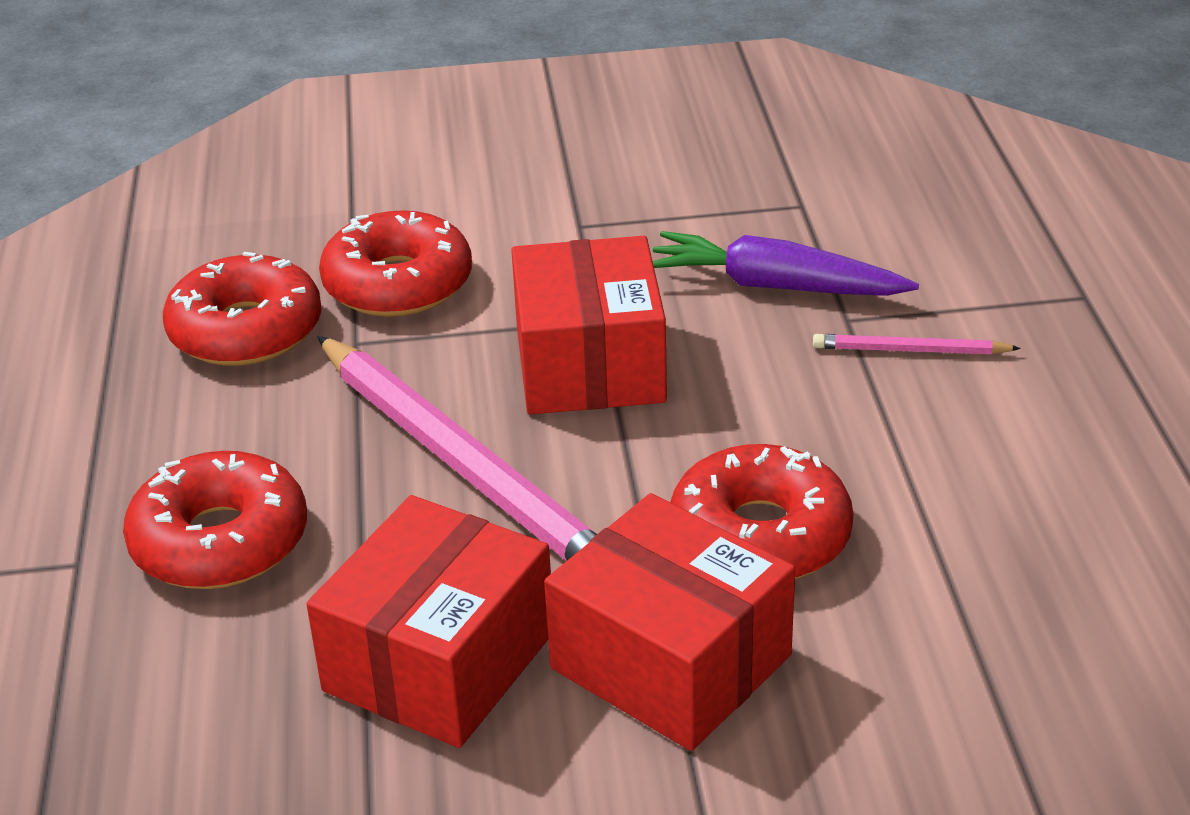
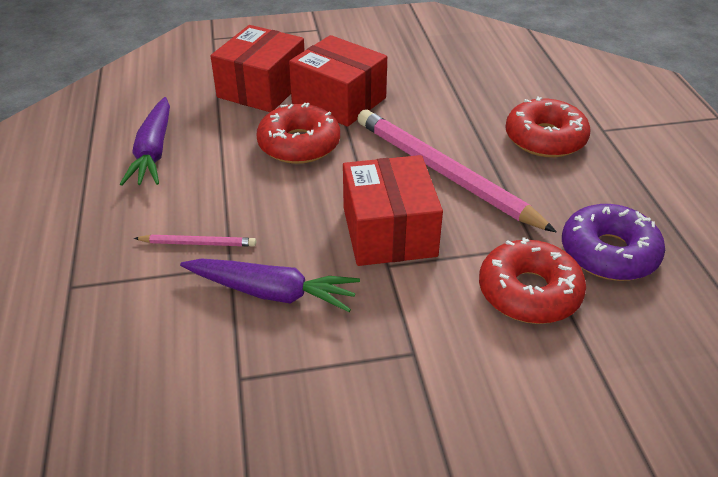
camera: 175 degrees right, 5 degrees up
(246, 331) = (609, 253): red donut -> purple donut
(439, 661) = (430, 99): red box -> red box (262, 88)
(1075, 523) = (153, 151): none -> purple carrot

